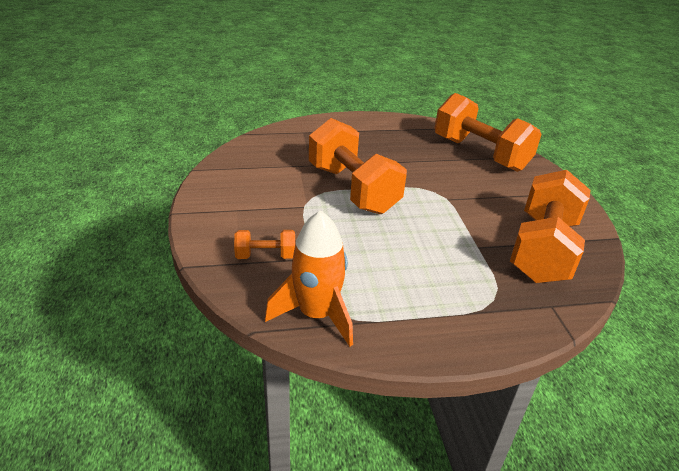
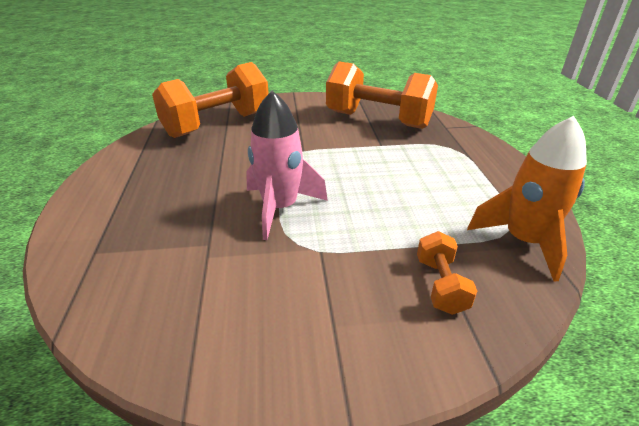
camera: 85 degrees left, 0 degrees up
(353, 189) = (280, 208): orange dumbbell -> pink rocket

